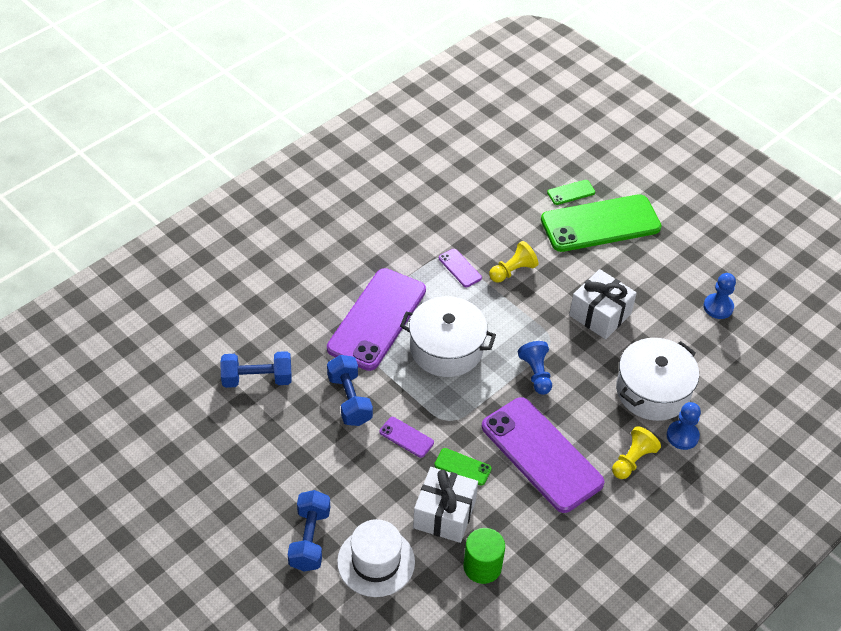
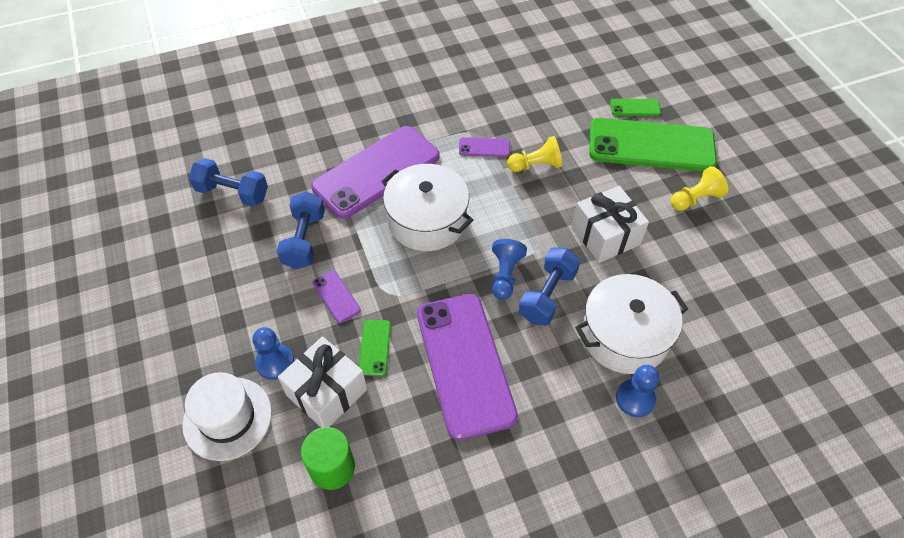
camera: 25 degrees right, 5 degrees up
(310, 539) = (179, 368): blue dumbbell -> blue dumbbell (547, 295)
(460, 268) = (484, 147): purple phone -> purple phone turned 75 degrees counterclockwise
(462, 467) = (374, 347): green phone -> green phone turned 45 degrees clockwise
(632, 460) = (563, 406): yellow pawn -> yellow pawn (695, 199)
(718, 307) = (743, 268): blue pawn -> blue pawn (275, 362)

